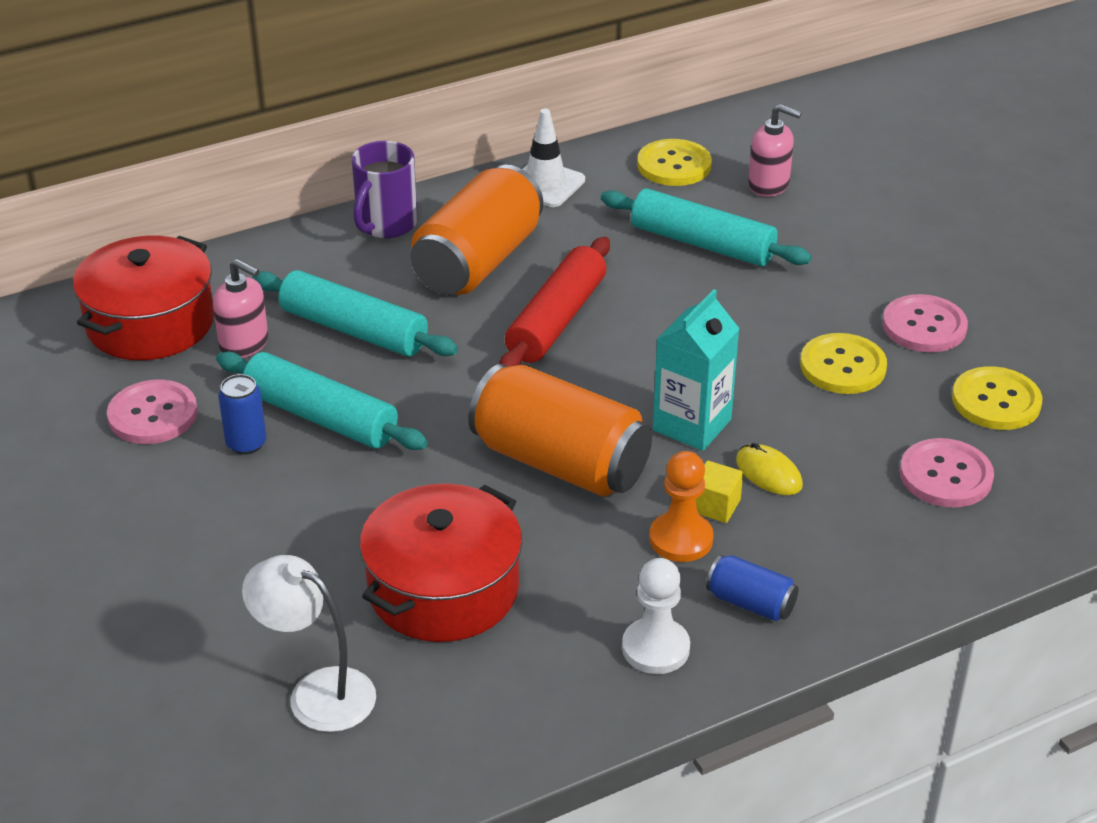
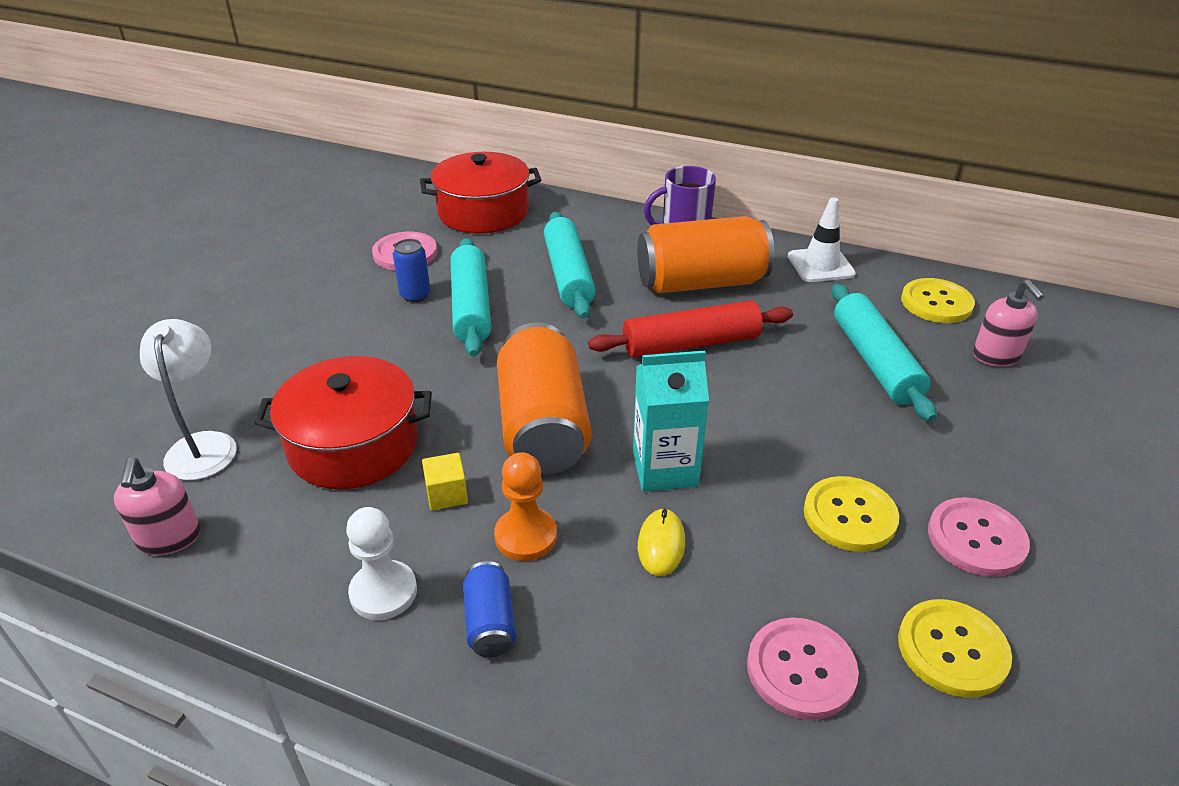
camera: 50 degrees right, 0 degrees up
(244, 344) = (505, 248): pink soap dispenser -> pink soap dispenser (169, 538)
(715, 506) = (586, 534): yellow cube -> yellow cube (447, 494)

